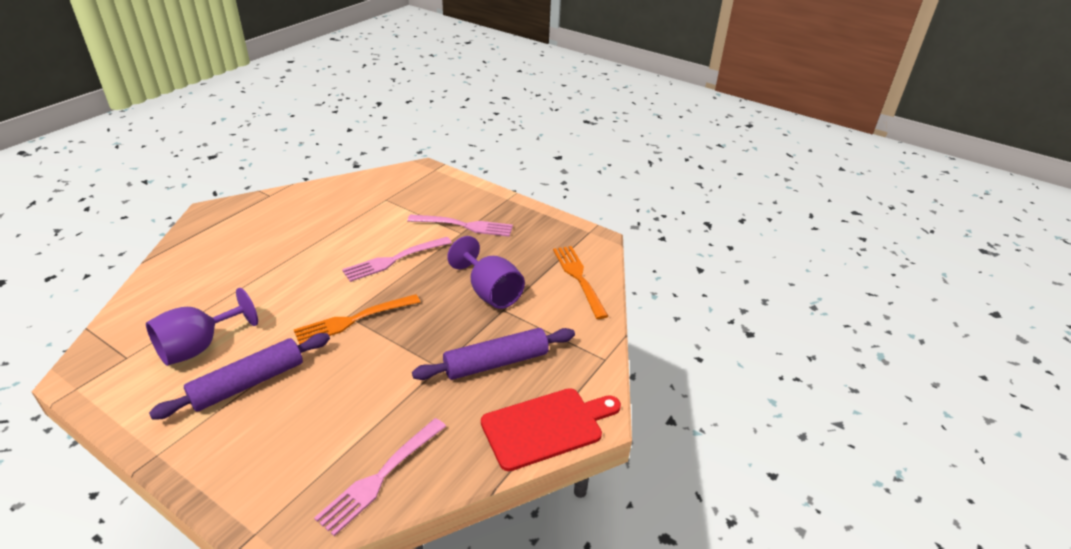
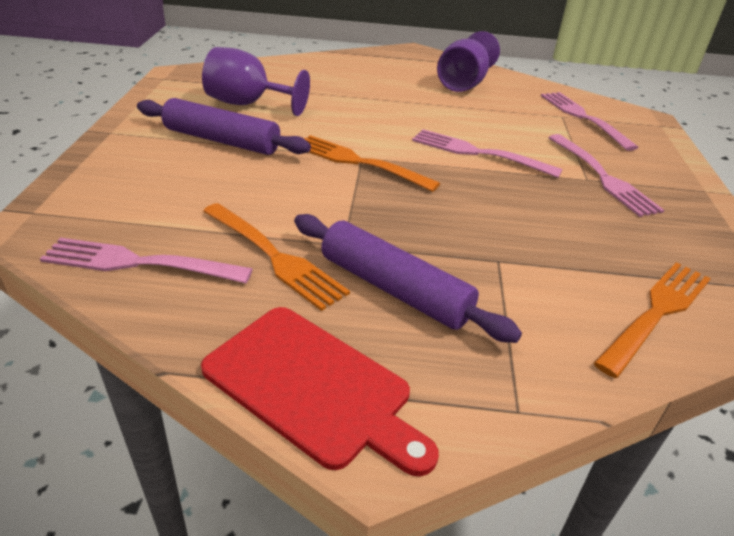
camera: 60 degrees right, 0 degrees up
(397, 192) = (583, 118): none -> pink fork
(427, 404) = (274, 257): none -> orange fork
(490, 292) = (515, 238): purple goblet -> purple goblet (463, 84)

